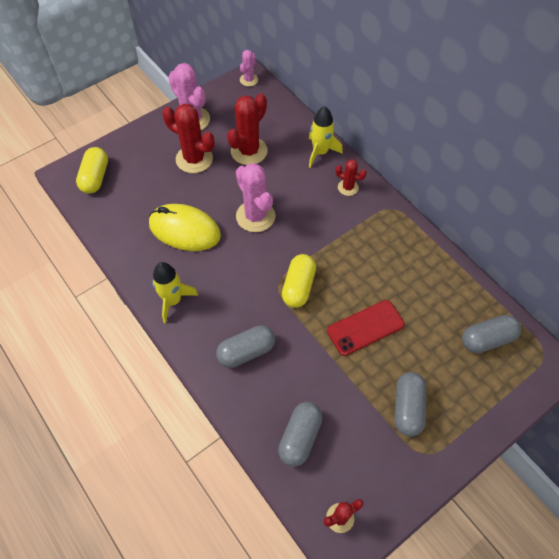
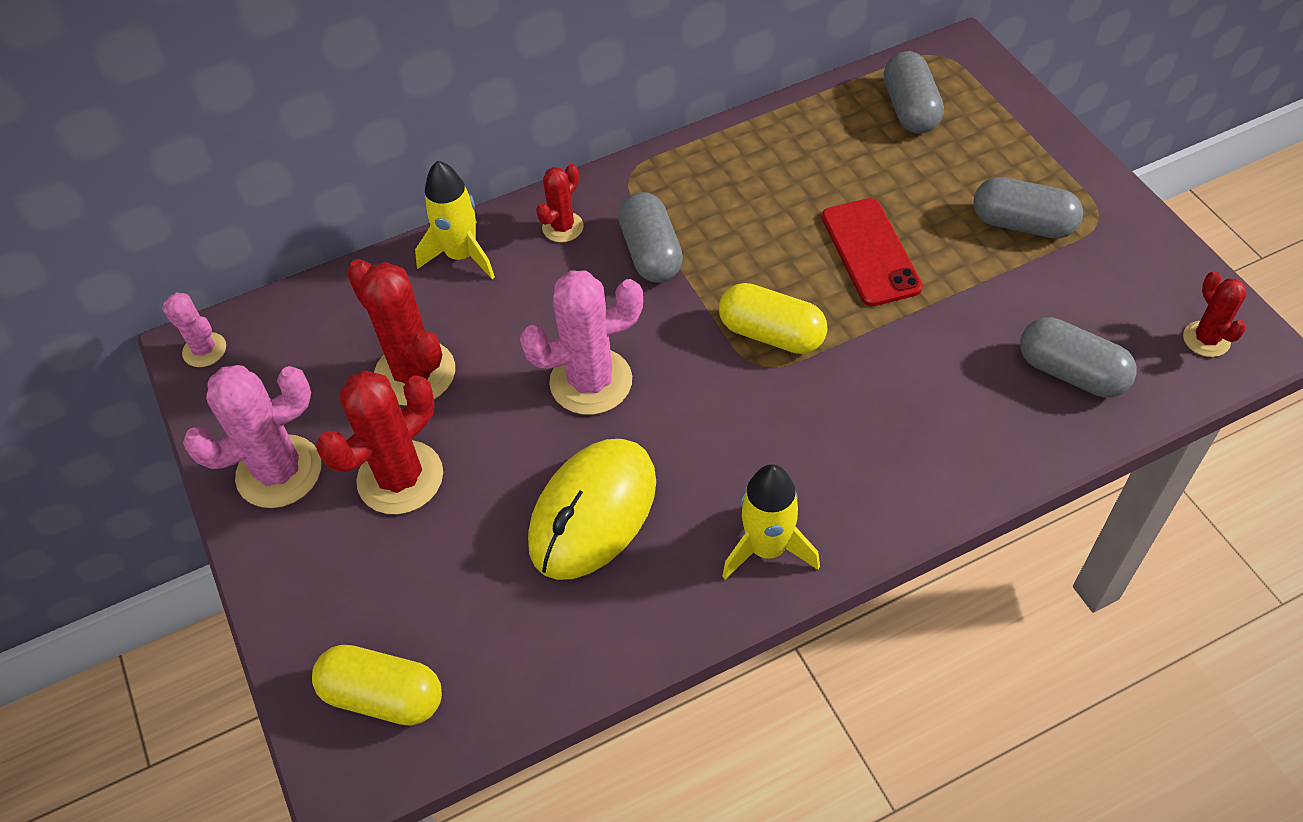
camera: 75 degrees left, 5 degrees down
(246, 351) = (899, 432): grey capsule -> grey capsule (651, 253)

